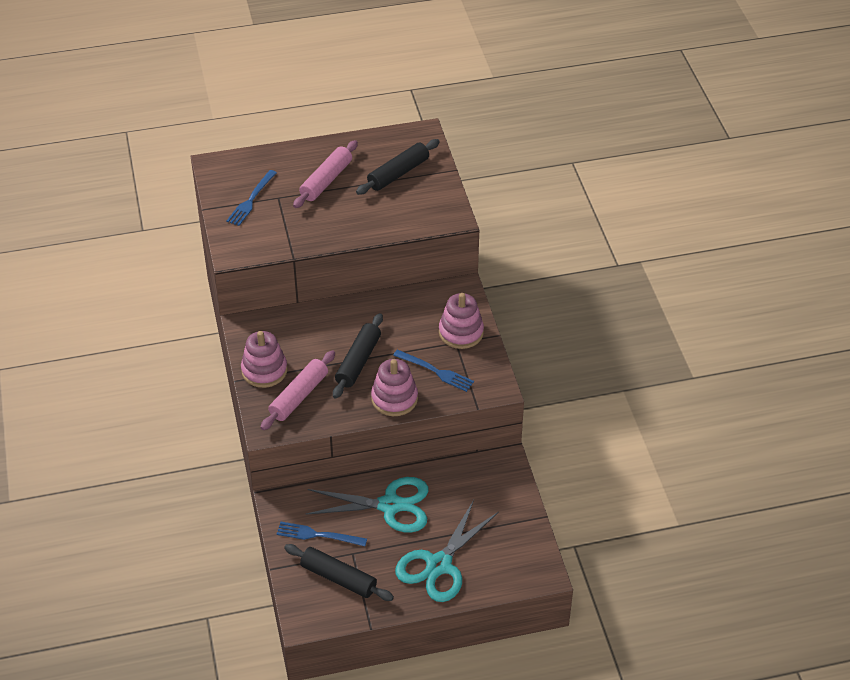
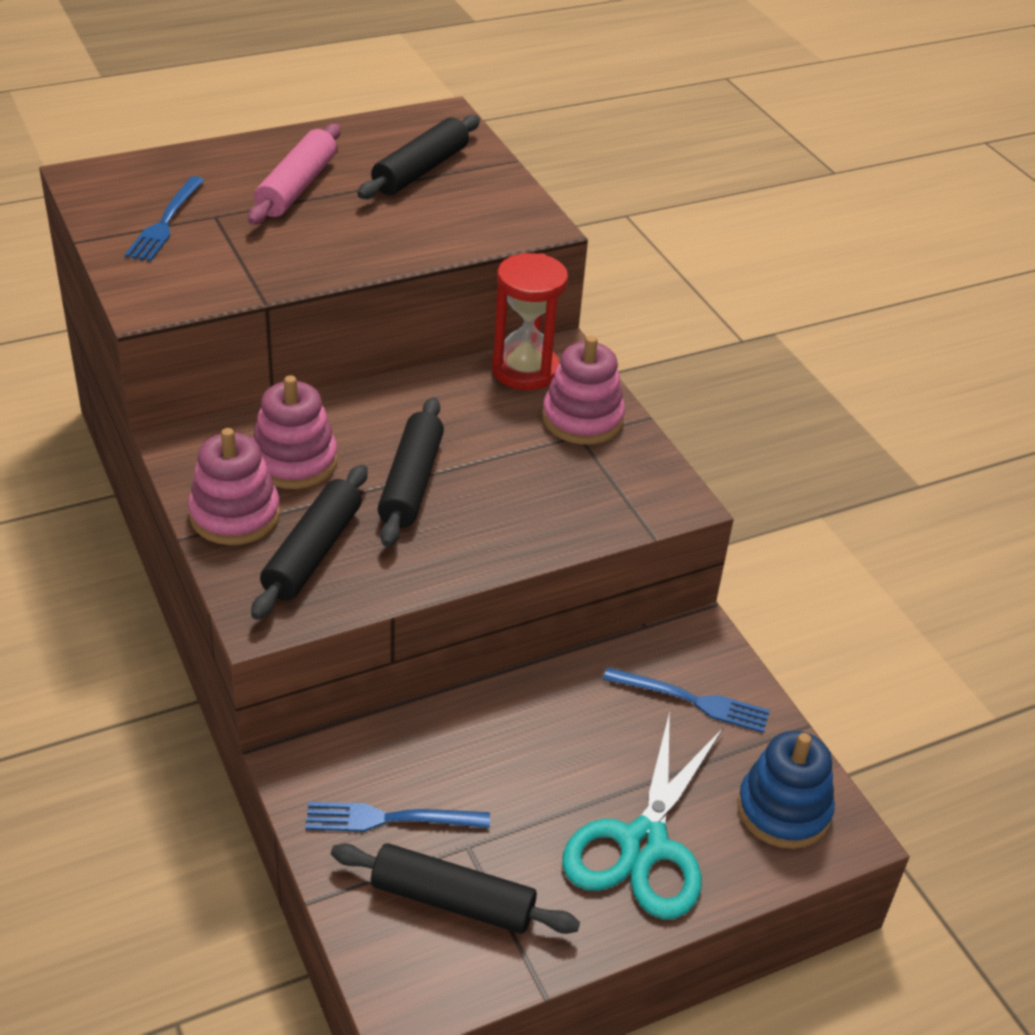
camera: 15 degrees left, 5 degrees down
(299, 396) = (312, 552): pink rolling pin -> black rolling pin
(390, 505) = (516, 743): turquoise scissors -> none
(394, 399) = (497, 538): pink stacking toy -> pink stacking toy (294, 461)
(436, 371) = (560, 485): blue fork -> blue fork (694, 701)
(438, 298) = (525, 370): none -> red hourglass
(516, 558) = (783, 810): none -> blue stacking toy

